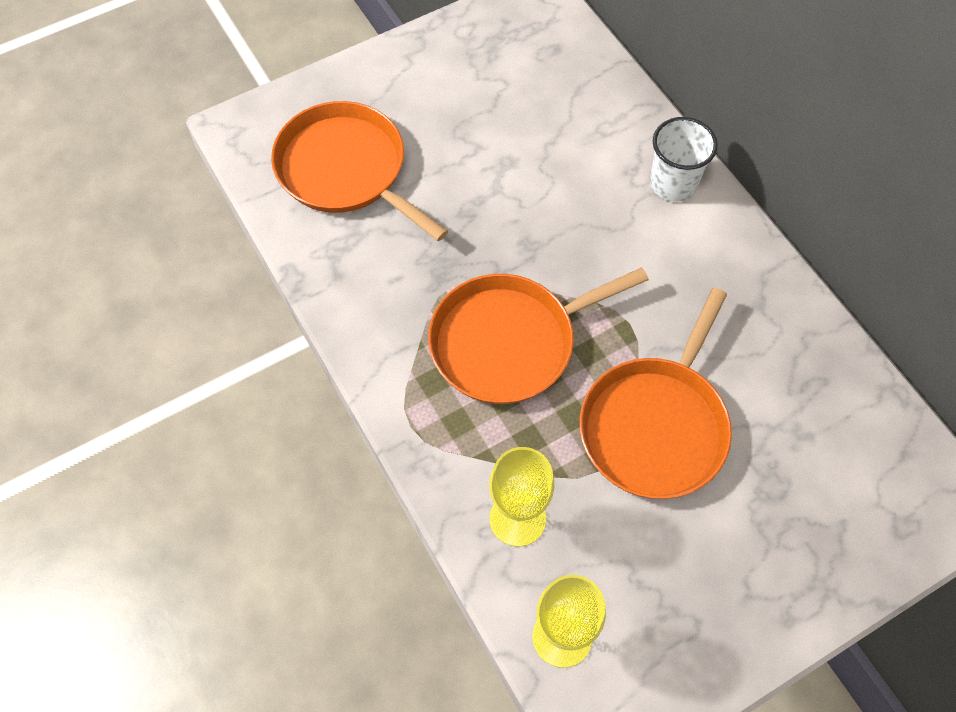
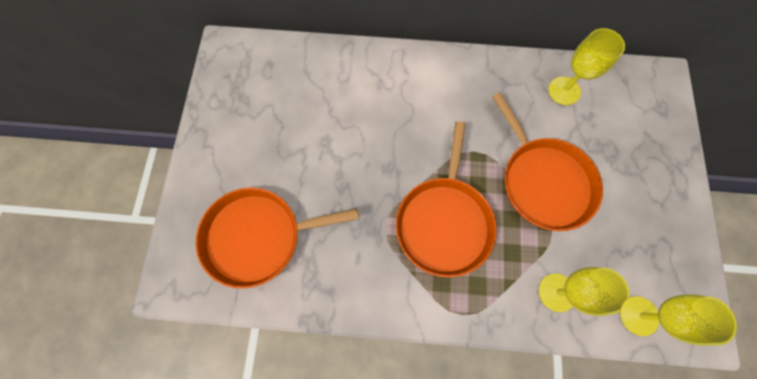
camera: 55 degrees left, 10 degrees up
(673, 183) = (404, 69): white cup -> none
(813, 382) = (564, 91): none -> yellow goblet

